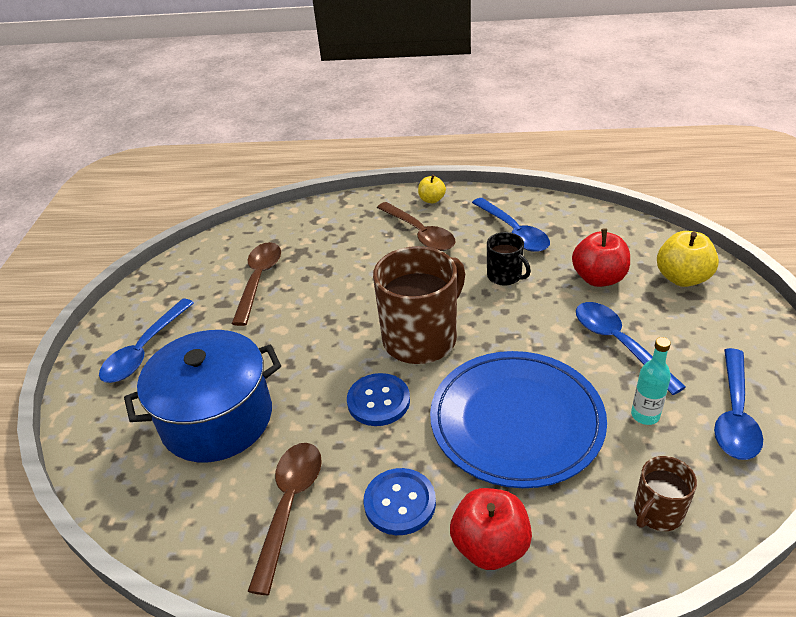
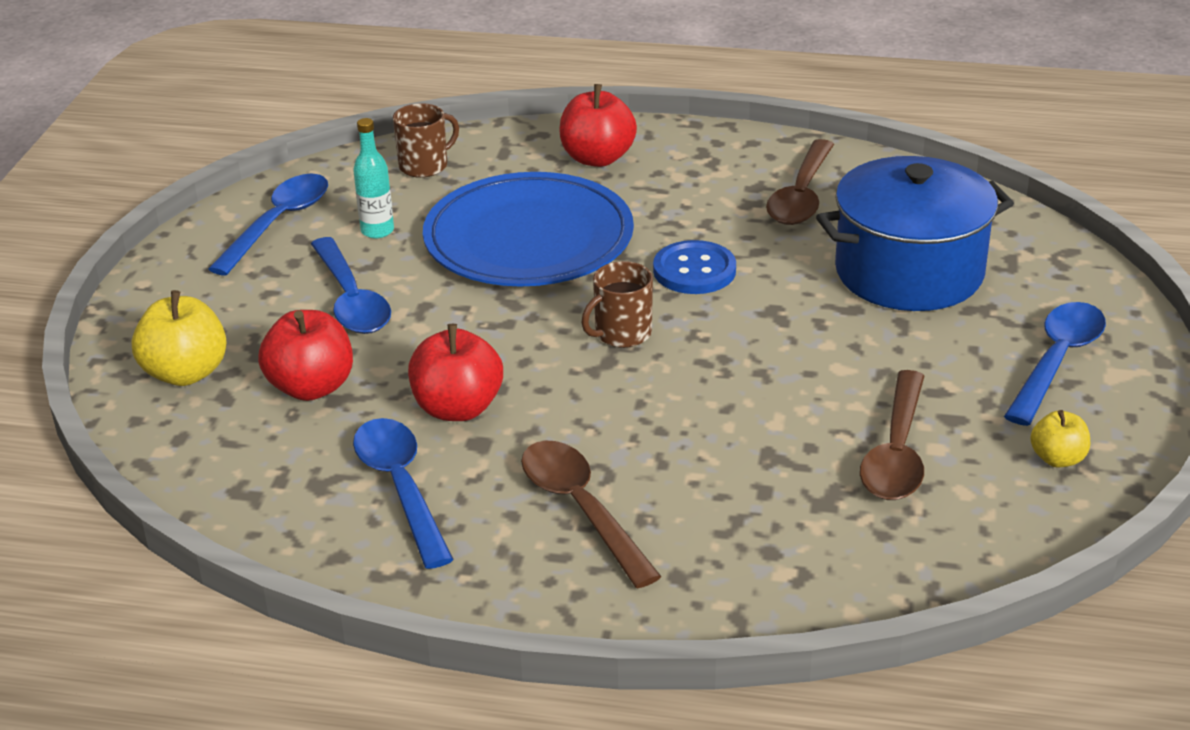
camera: 175 degrees left, 5 degrees down
(400, 503) = (681, 189): blue button -> none
(421, 338) = (621, 334): brown mug -> brown mug, size x0.50
(432, 200) = (534, 592): yellow apple -> yellow apple (1057, 459)
(505, 276) = (458, 408): black mug -> red apple

